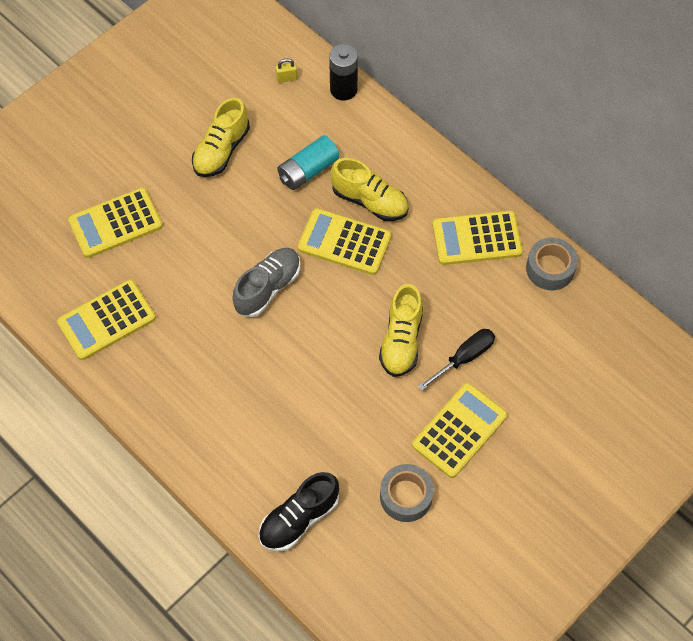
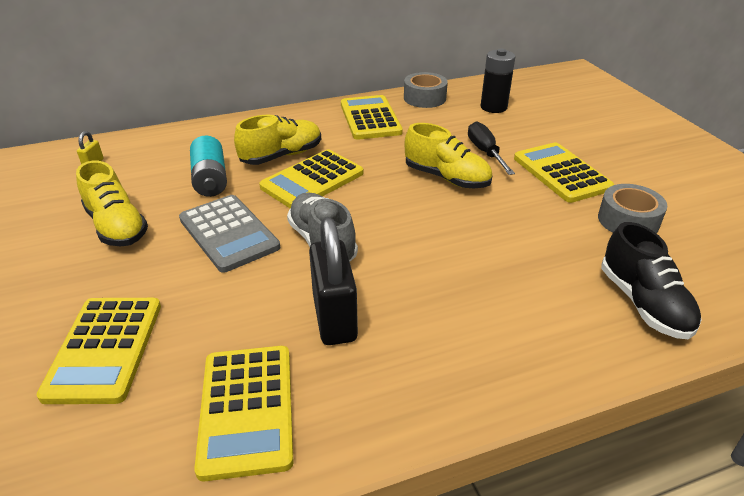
camera: 65 degrees left, 25 degrees down
(195, 331) = (334, 318): none -> black padlock
(248, 223) = (228, 233): none -> grey calculator
(343, 89) = (150, 138): black battery -> black battery (493, 107)
(476, 238) = (370, 118): yellow calculator -> yellow calculator turned 150 degrees clockwise

